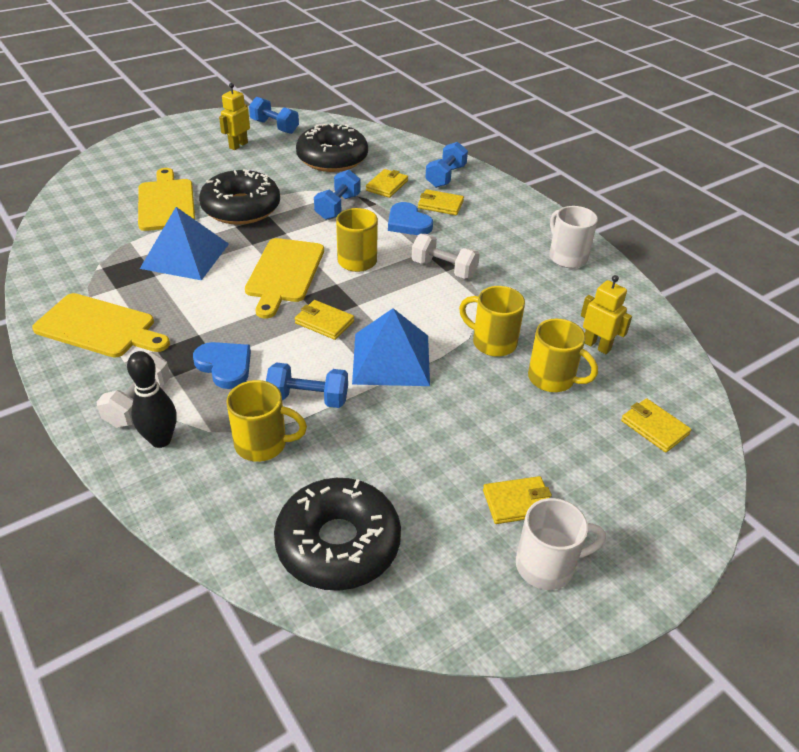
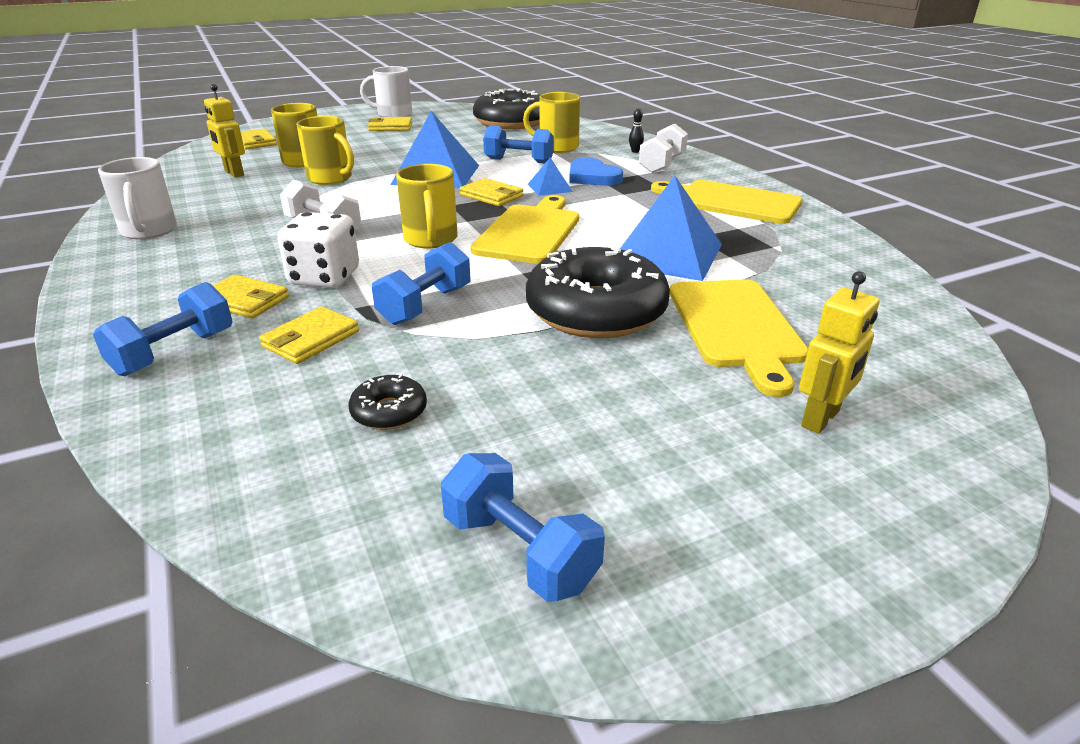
camera: 170 degrees left, 10 degrees down
(161, 440) = (635, 151): black bowling pin -> black bowling pin, size x0.46
(238, 145) = (626, 471): yellow robot -> yellow robot (821, 419)
(270, 340) = (549, 188): none -> blue pyramid
(332, 158) = (389, 412): black donut -> black donut, size x0.43
(408, 223) = (324, 277): blue heart -> white dice

